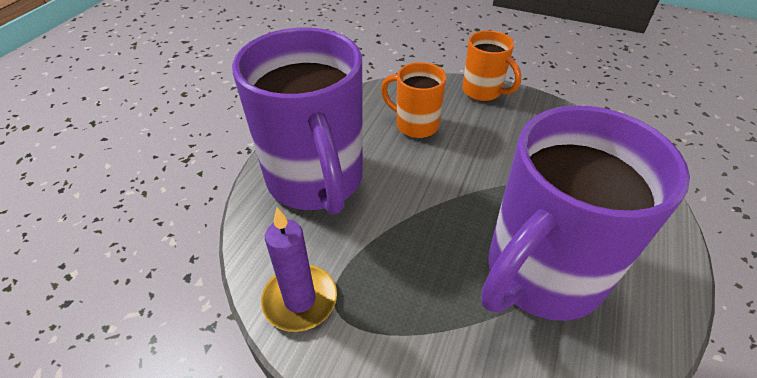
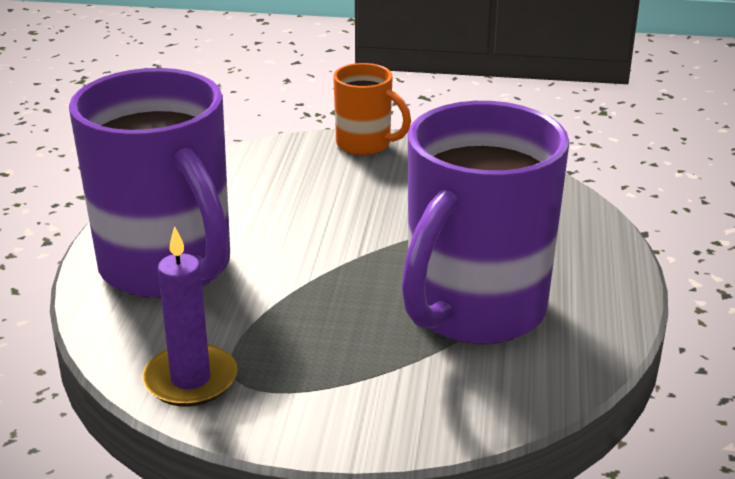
camera: 15 degrees left, 15 degrees down
(415, 125) = (283, 192): orange mug -> none

